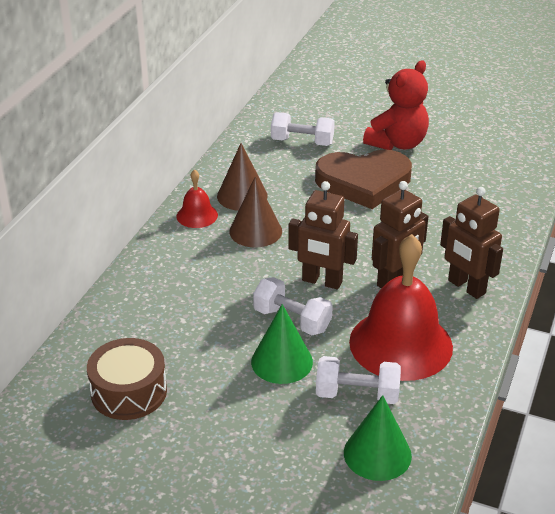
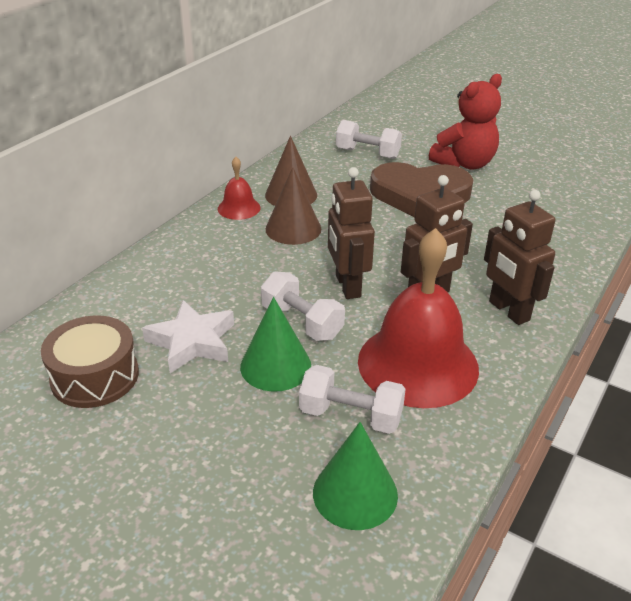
camera: 10 degrees right, 0 degrees up
(202, 350) = (192, 342): none -> white star
(322, 281) = (347, 286): brown robot -> brown robot turned 45 degrees clockwise

